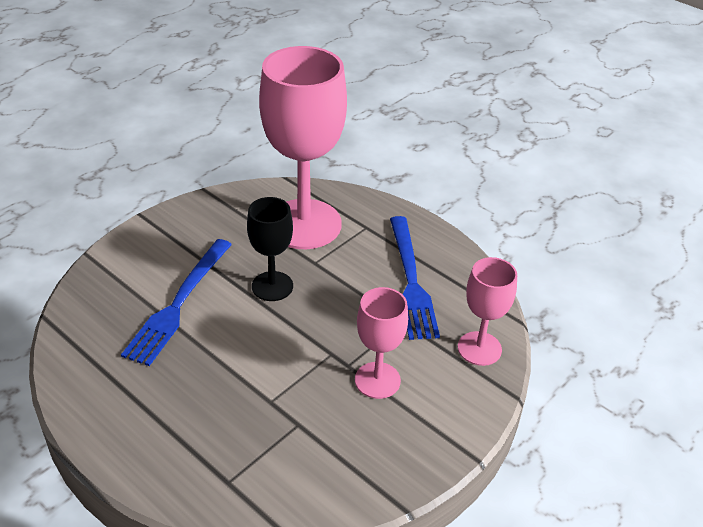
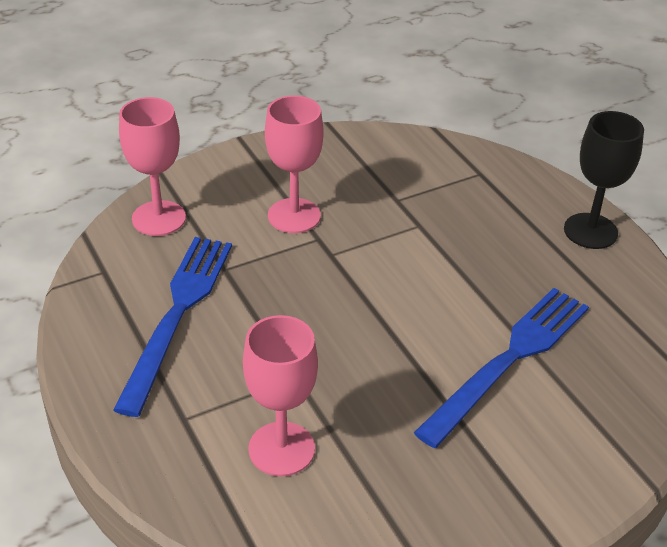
camera: 160 degrees left, 0 degrees up
(272, 286) = (372, 353): black goblet -> black goblet (590, 231)
(304, 224) = (281, 449): pink goblet -> pink goblet, size x0.51

